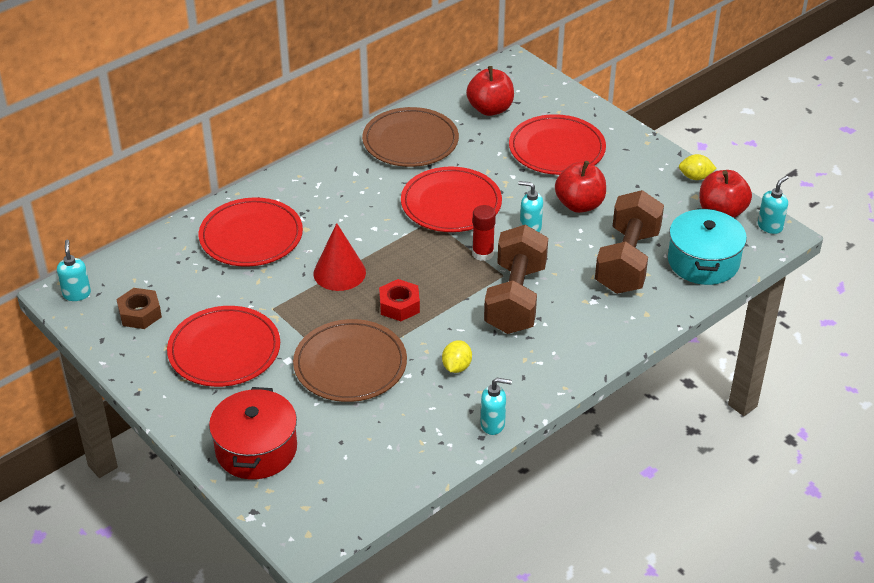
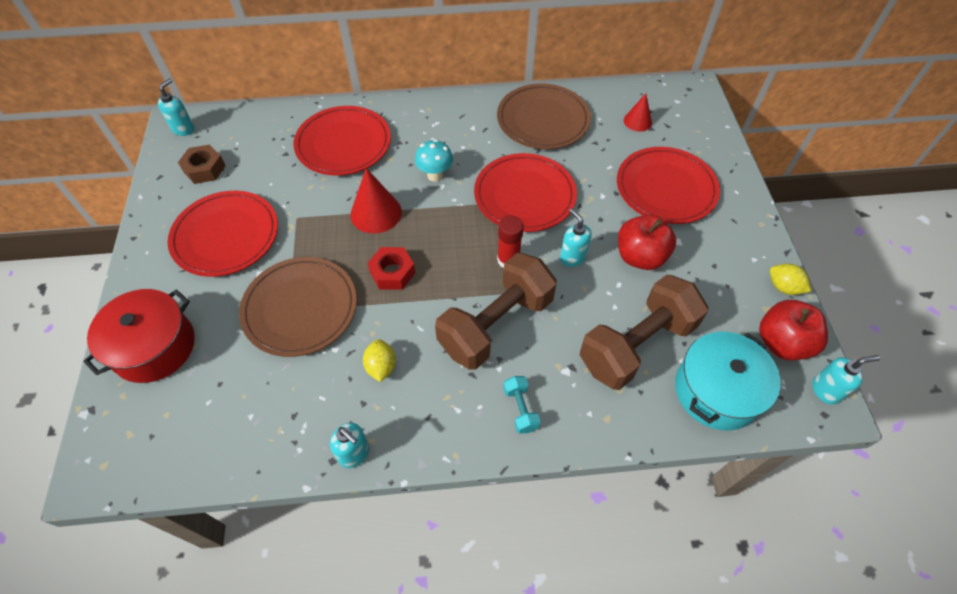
camera: 35 degrees right, 15 degrees up
(361, 223) = (435, 175): none -> turquoise mushroom
(456, 367) = (381, 366): yellow lemon -> yellow lemon turned 60 degrees counterclockwise
(490, 109) = (637, 121): red apple -> red cone
(583, 339) = (520, 409): none -> turquoise dumbbell

